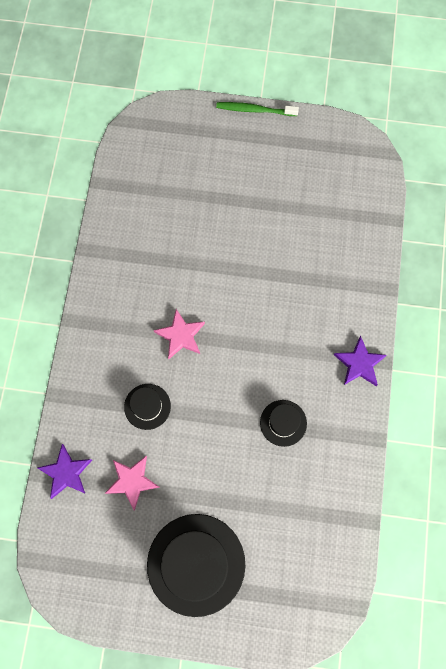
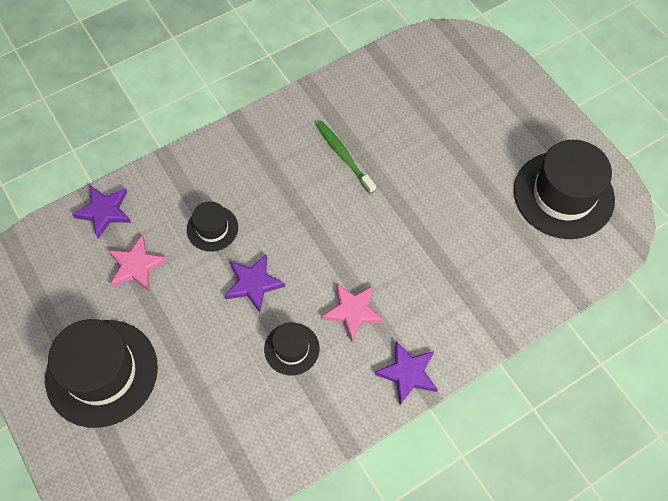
camera: 50 degrees right, 10 degrees down
(180, 335) = (298, 206): pink star -> pink star (353, 311)
(214, 411) = (253, 284): none -> purple star
(254, 110) = (559, 109): green toothbrush -> green toothbrush (344, 156)
(318, 164) = (563, 195): none -> black hat

